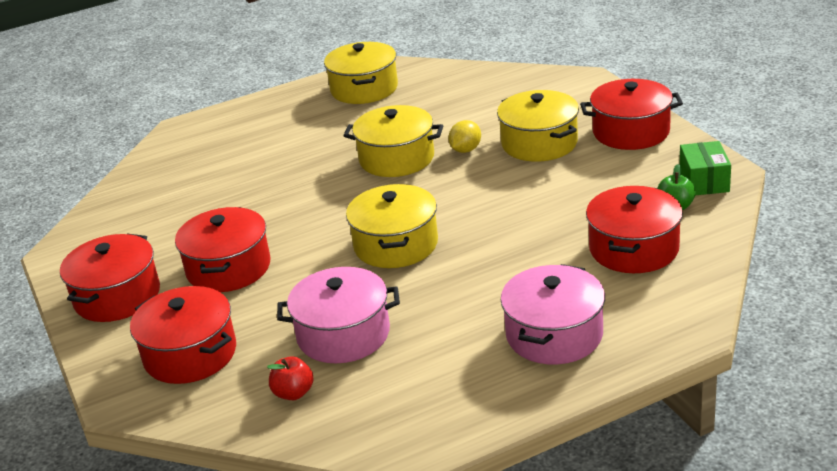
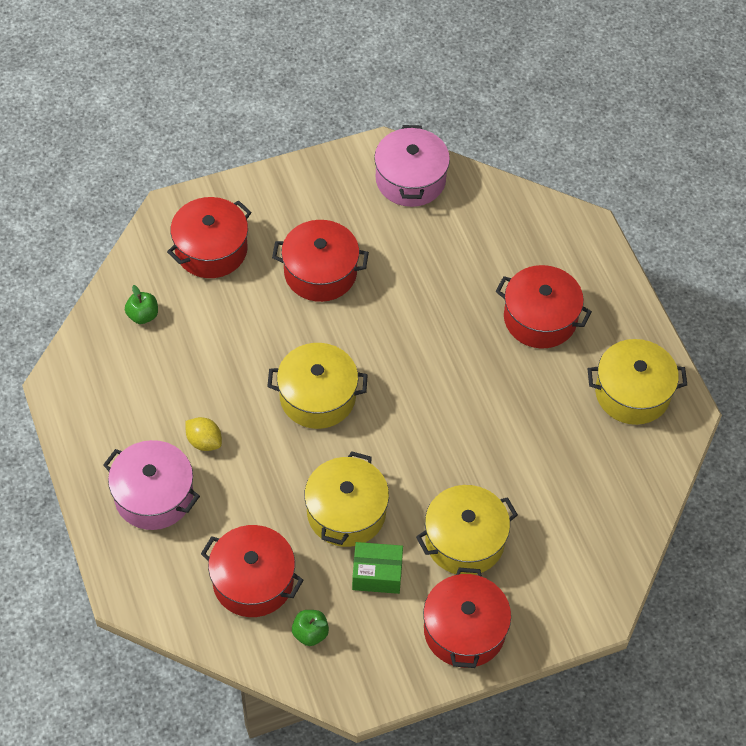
camera: 90 degrees right, 25 degrees up
(117, 296) = (304, 197): red pot -> red pot (540, 318)
(293, 393) = (143, 315): red apple -> green apple
(343, 334) = (202, 350): pink pot -> pink pot (410, 179)
(396, 158) = (470, 410): yellow pot -> yellow pot (346, 512)
(465, 150) = (470, 472): yellow lemon -> yellow lemon (204, 441)
(704, 181) = (347, 671): green box -> green box (377, 574)

